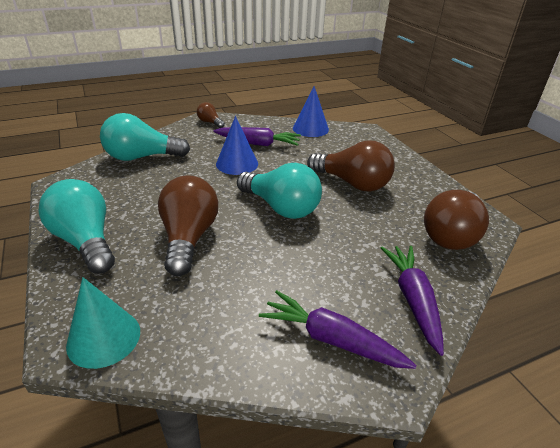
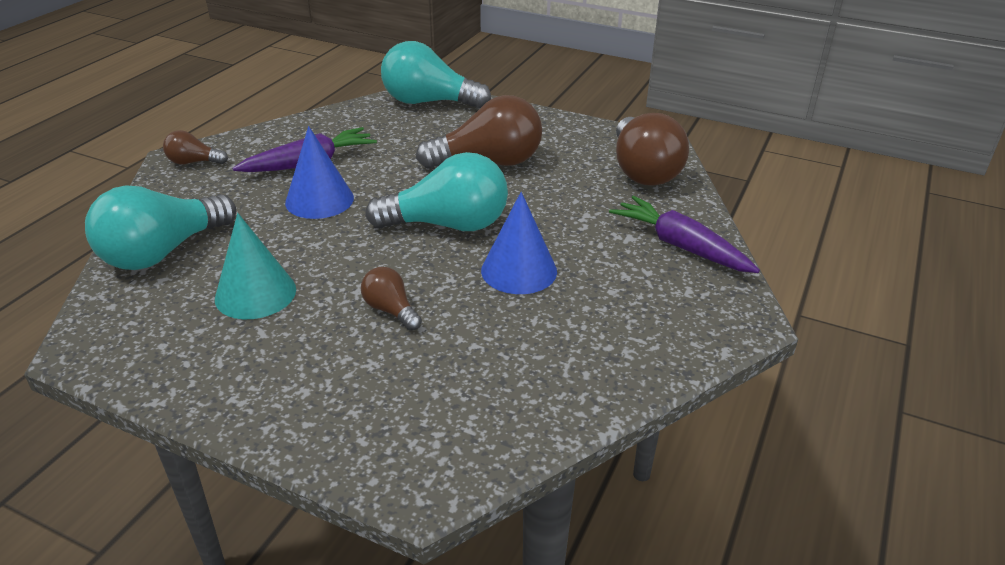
camera: 40 degrees left, 0 degrees up
(86, 241) = (261, 386): turquoise light bulb -> turquoise light bulb (429, 102)
(104, 338) = (452, 452): turquoise cone -> turquoise cone (255, 294)
(189, 238) = (391, 310): brown light bulb -> brown light bulb, size x0.49
(310, 129) = (352, 117): blue cone -> blue cone (519, 270)
(331, 339) = (659, 316): purple carrot -> none

